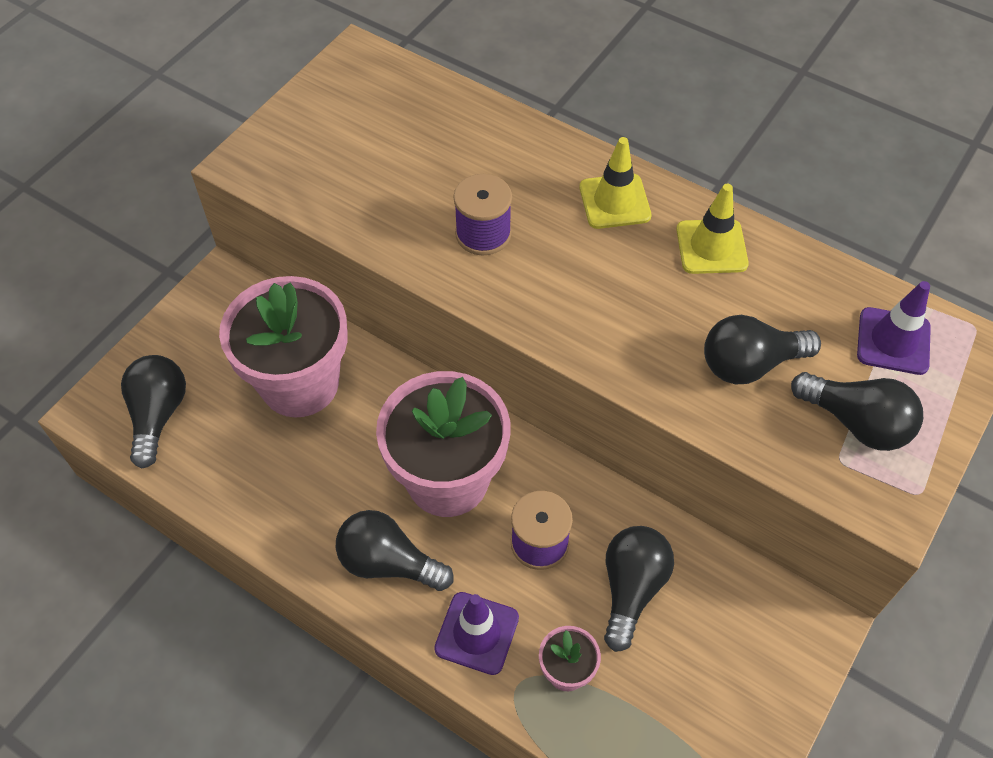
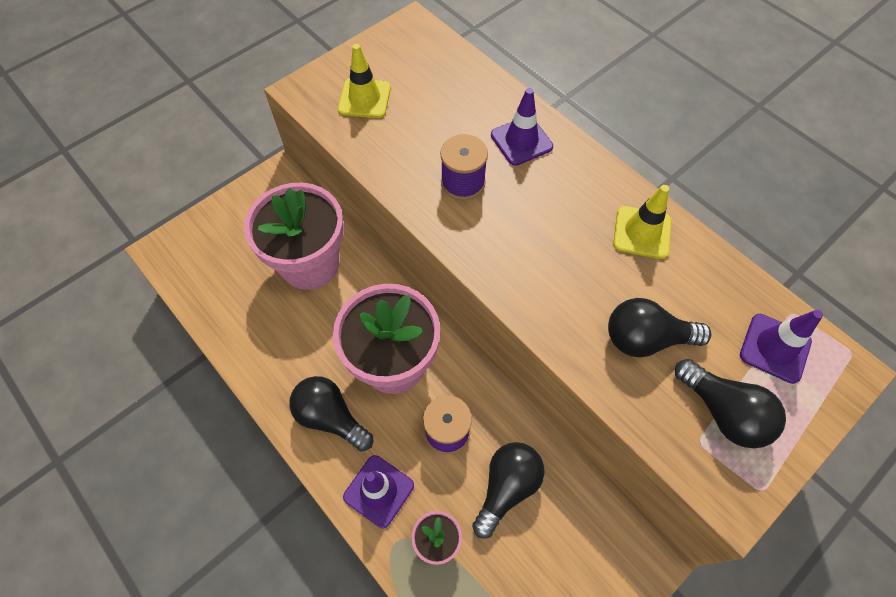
camera: 15 degrees right, 5 degrees up
(158, 415) = (205, 264): black light bulb -> none
(538, 170) = (521, 141): none -> purple traffic cone
(614, 201) = (574, 178): yellow traffic cone -> yellow traffic cone (364, 98)

